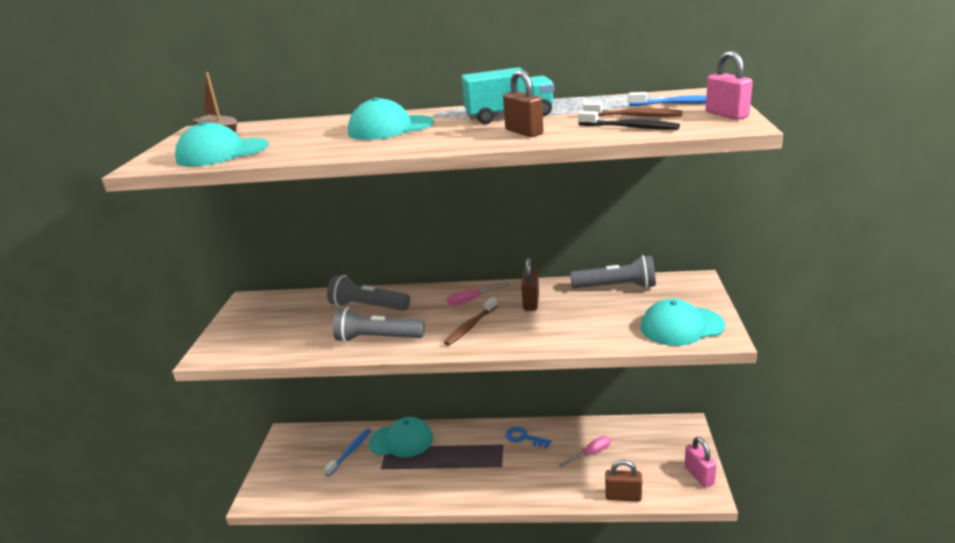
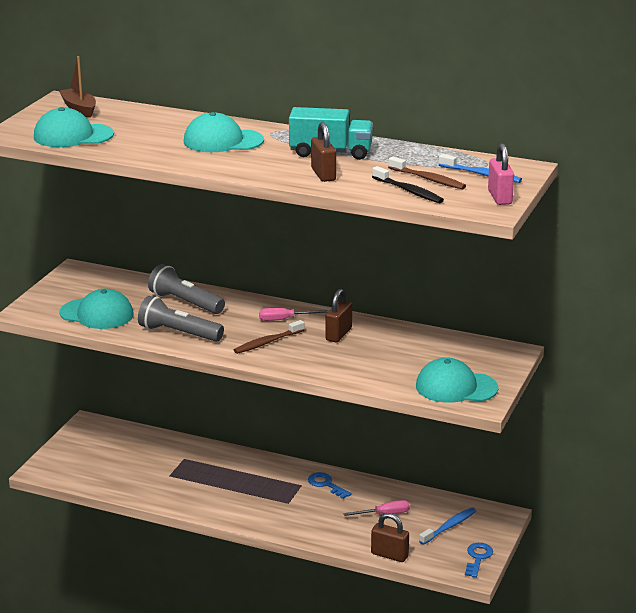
camera: 15 degrees right, 0 degrees up
(350, 452) = (146, 454): blue toothbrush -> blue toothbrush (449, 527)
(401, 440) = (201, 457): turquoise cap -> turquoise cap (97, 314)
(616, 287) = (431, 339): grey flashlight -> none
(699, 475) = (478, 558): pink padlock -> blue key

